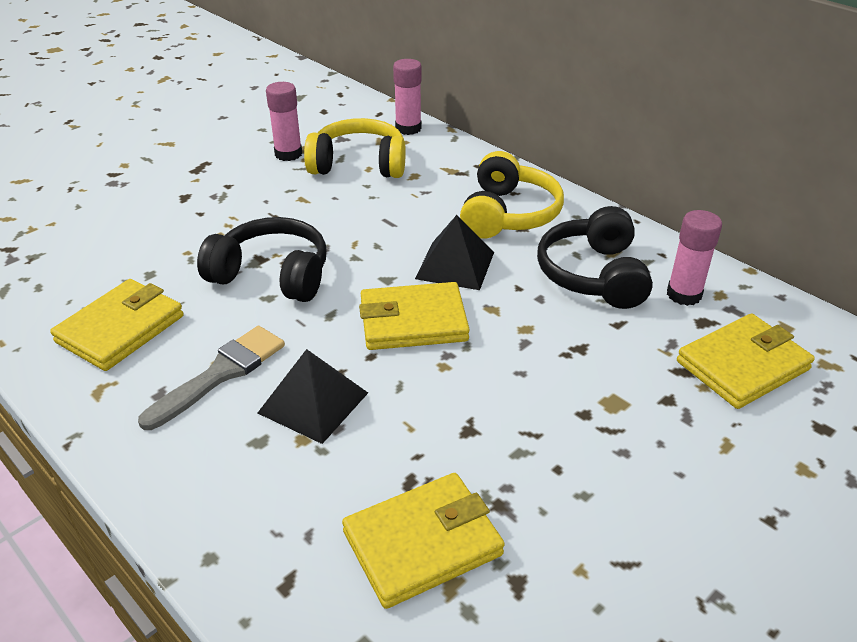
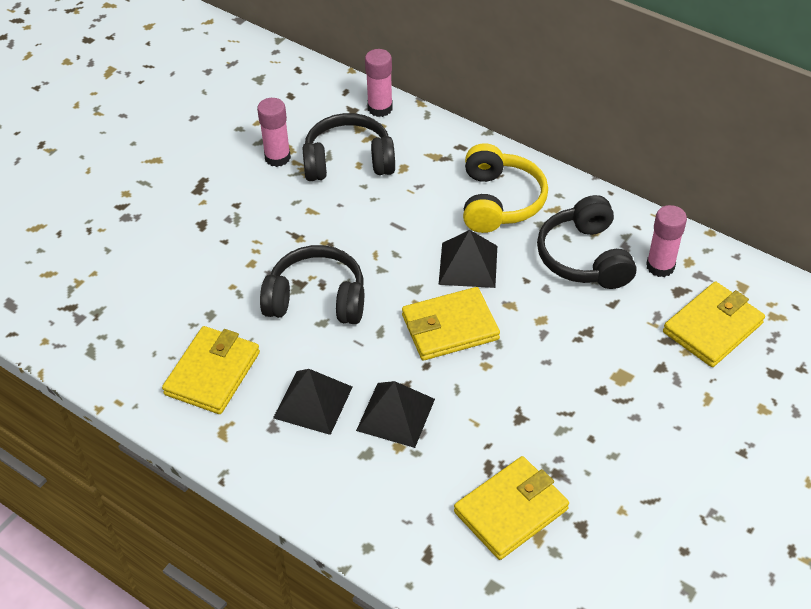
camera: 10 degrees left, 10 degrees up
(220, 374) = (313, 402): grey brush -> black pyramid
(359, 164) = (348, 161): yellow headphones -> black headphones

